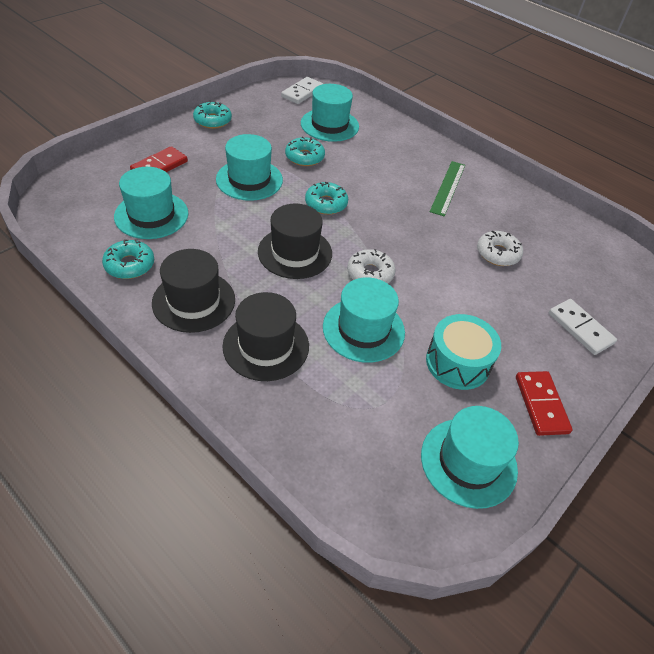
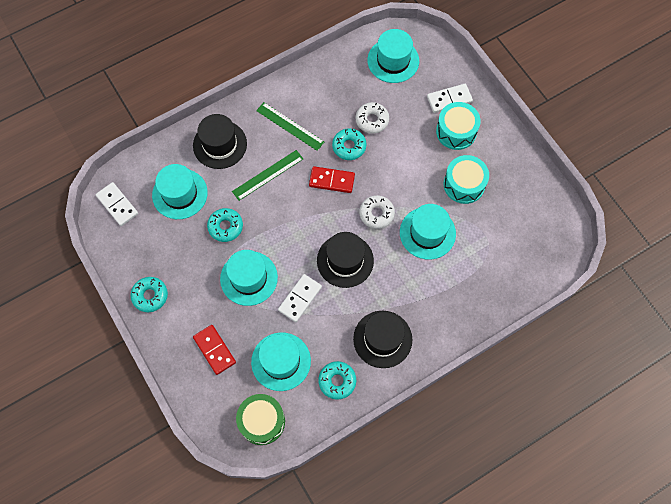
camera: 70 degrees left, 20 degrees up
(75, 209) = (262, 421): none -> green drum
(234, 220) = (300, 298): none -> white domino
(266, 346) = (431, 298): black hat -> black hat (220, 144)
(326, 204) = (292, 225): turquoise donut -> turquoise donut (349, 146)
(379, 178) = (267, 175): none -> green ruler
(468, 462) = (532, 204): turquoise hat -> turquoise hat (393, 60)
(535, 342) = (456, 131): none -> turquoise drum
(541, 404) = (502, 149): red domino -> red domino (332, 180)

